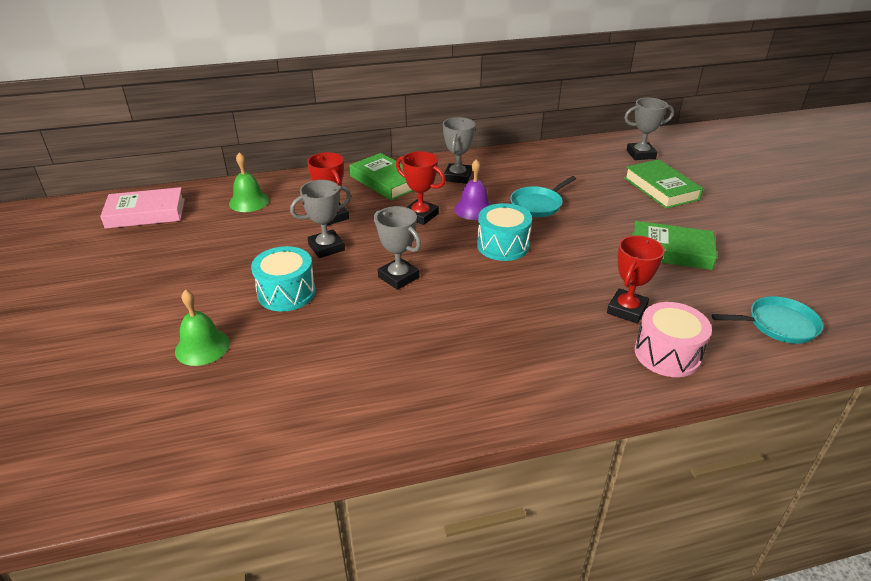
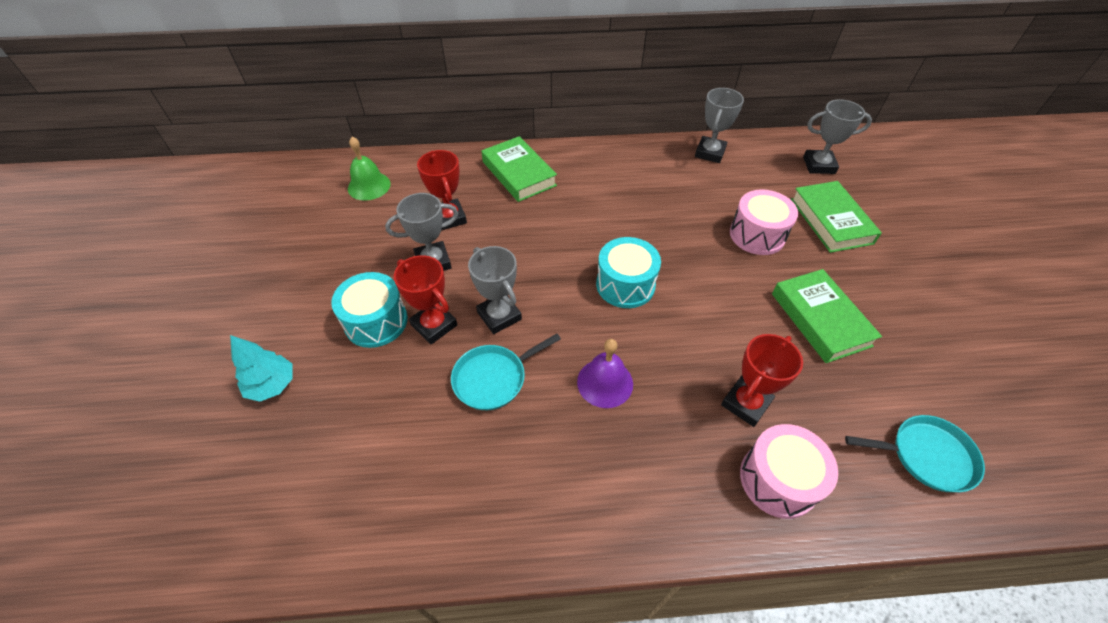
camera: 10 degrees right, 15 degrees up
(146, 213) = (262, 190): pink book -> none
(202, 347) = (272, 385): green bell -> turquoise tree
(420, 215) = (545, 228): red trophy -> red trophy (434, 325)
(457, 177) = (599, 176): grey trophy -> grey trophy (710, 153)
(474, 209) = (606, 226): purple bell -> purple bell (605, 382)
(538, 204) = (680, 228): turquoise pan -> turquoise pan (493, 378)
(603, 203) = (757, 235): none -> pink drum
(671, 251) = (820, 319): green book -> green book turned 45 degrees clockwise

